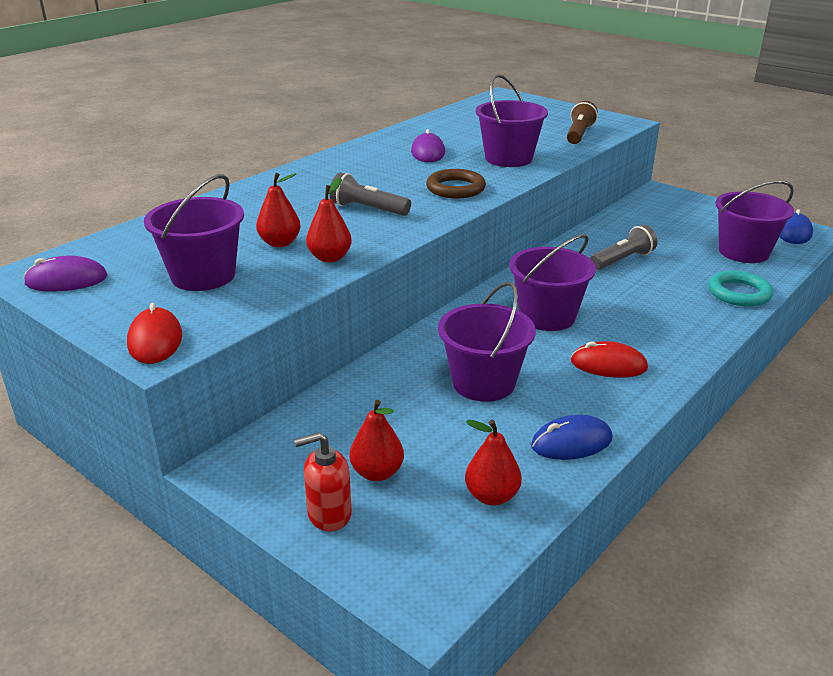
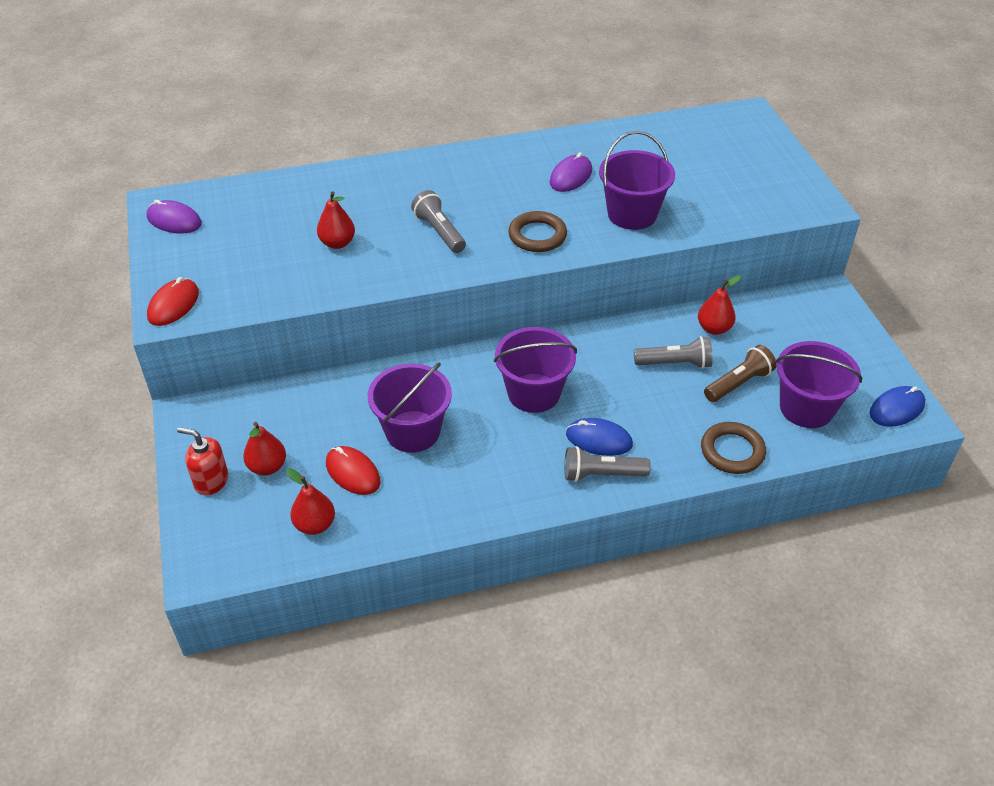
camera: 35 degrees right, 15 degrees up
(203, 276) = (256, 255): purple bucket -> none
(329, 258) = (354, 275): red pear -> red pear (714, 328)
(571, 442) = (413, 514): blue mouse -> blue mouse (599, 439)
(579, 134) = (745, 206): brown flashlight -> brown flashlight (738, 383)
(608, 365) = (522, 464): red mouse -> red mouse (353, 472)
(676, 344) = (601, 474): none -> grey flashlight
(739, 293) = (732, 451): turquoise ring -> brown ring

